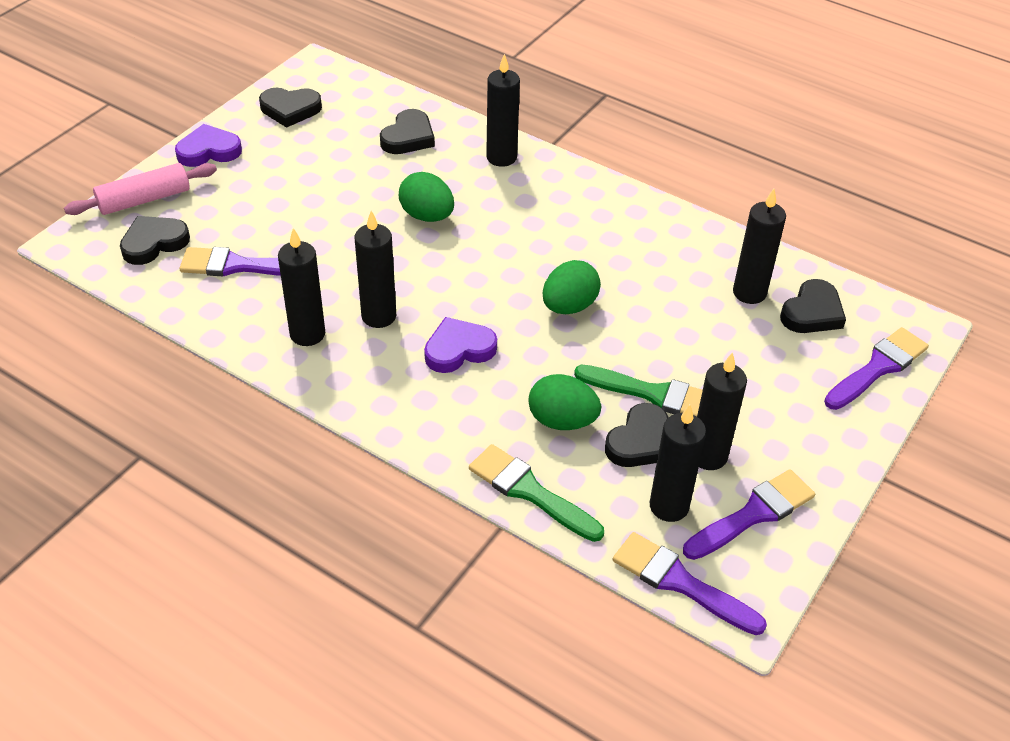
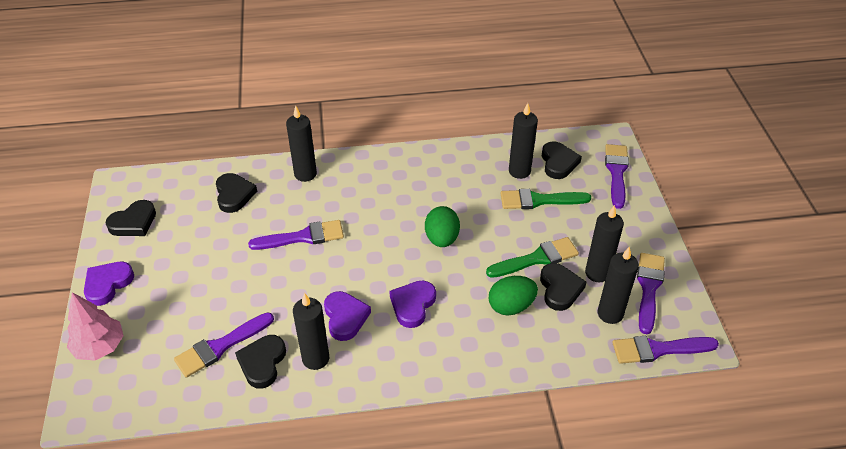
camera: 40 degrees left, 0 degrees up
(144, 200) = (99, 347): pink rolling pin -> pink tree
(154, 243) = (143, 371): black heart -> black heart (262, 363)
(379, 316) = (345, 317): black candle -> purple heart
(427, 216) = (302, 237): green egg -> purple brush
(530, 492) = (540, 358): green brush -> green brush (539, 200)

